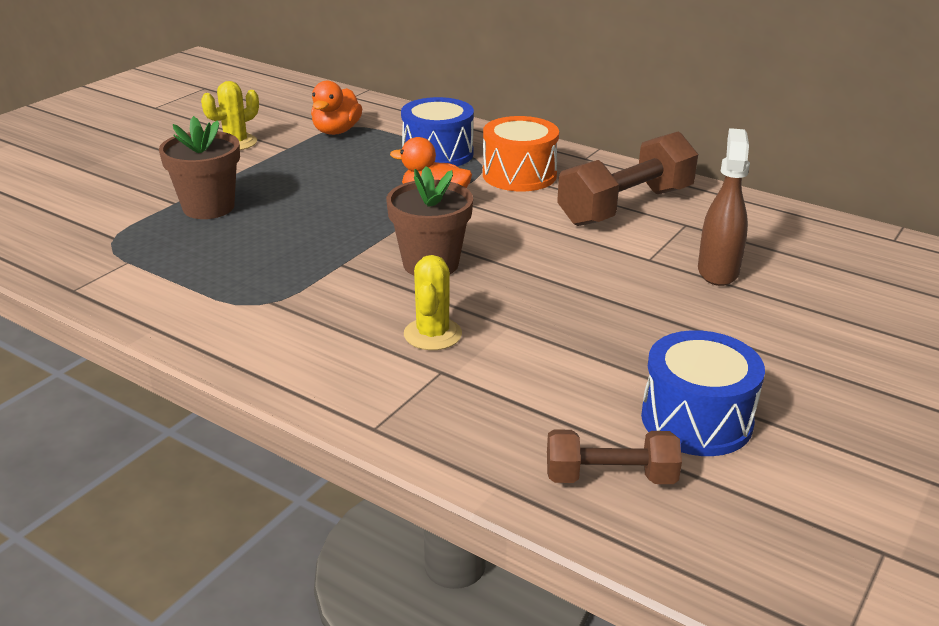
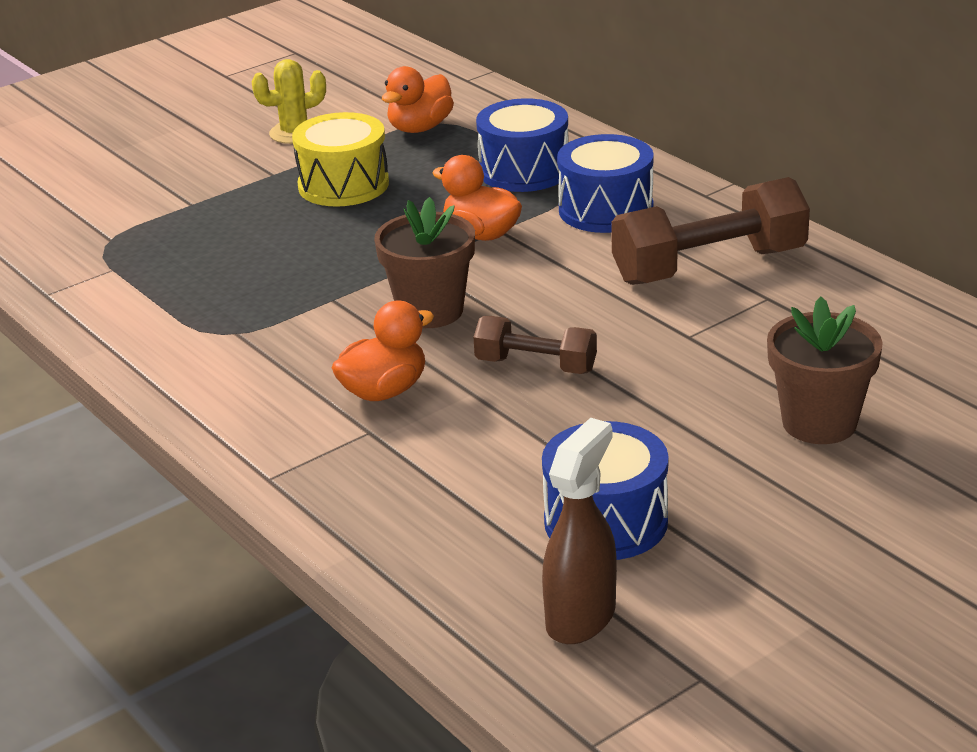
camera: 20 degrees right, 0 degrees up
(208, 207) = (224, 214): brown flower pot -> brown flower pot (819, 423)
(299, 176) = (343, 185): none -> yellow drum
(432, 334) = (384, 391): yellow cactus -> orange duck
(519, 175) = (606, 210): orange drum -> blue drum
(610, 477) = (473, 562): brown dumbbell -> brown dumbbell (536, 365)
(718, 271) = (761, 361): brown spray bottle -> brown spray bottle (581, 617)

